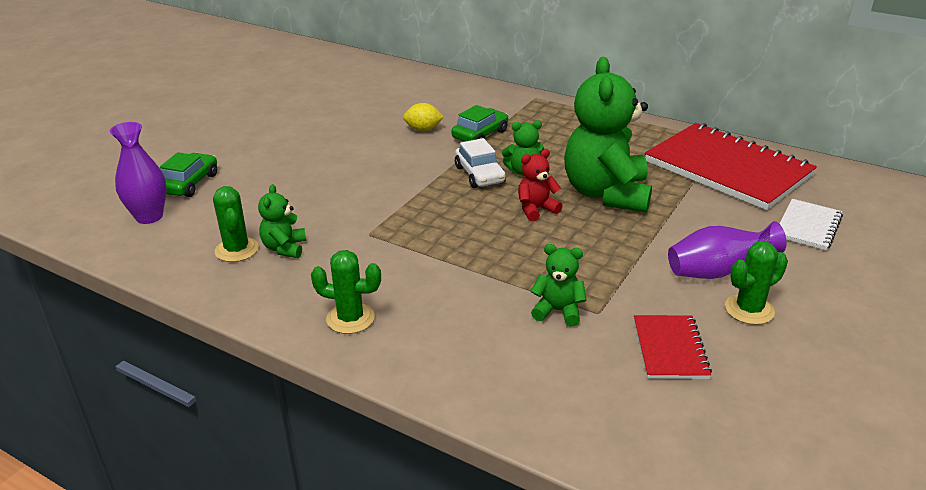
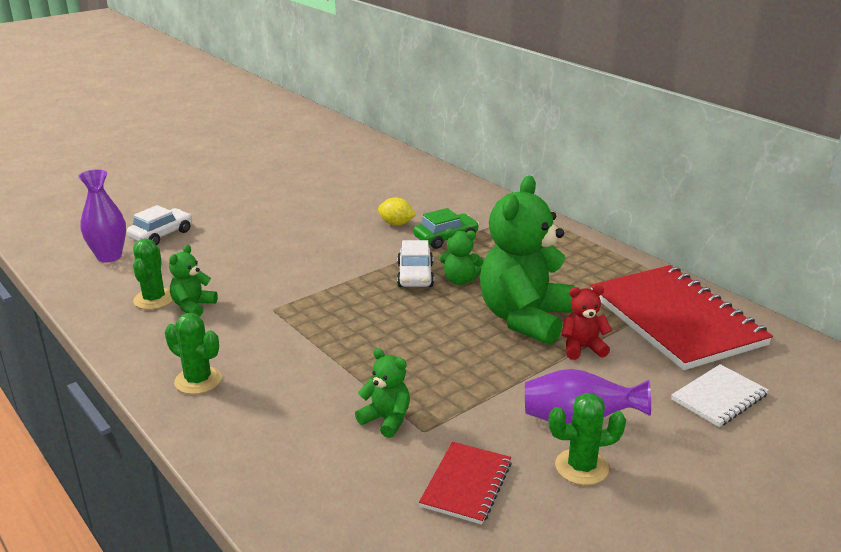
camera: 20 degrees right, 5 degrees down
(189, 183) = (161, 235): green car -> white car
(536, 209) = (443, 319): red teddy bear -> red teddy bear (582, 348)

